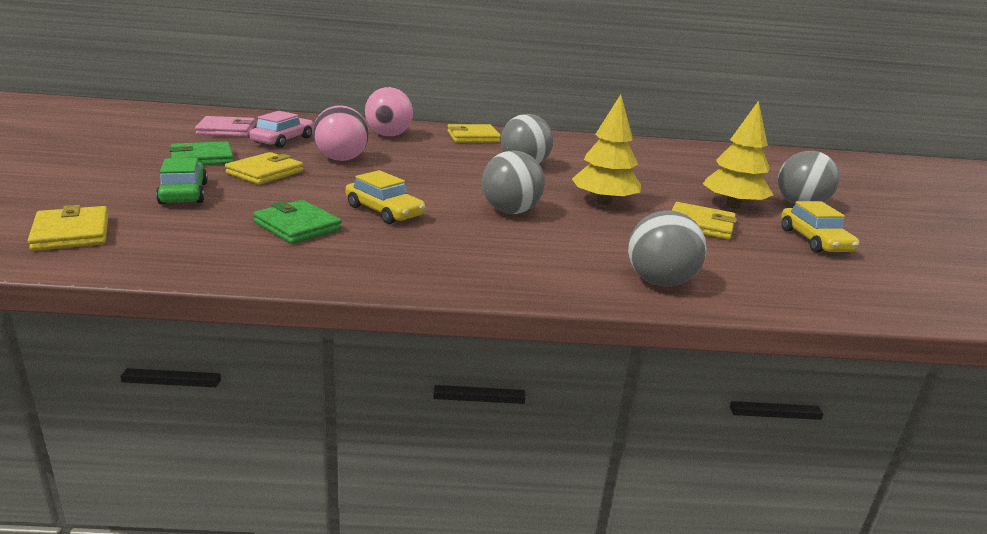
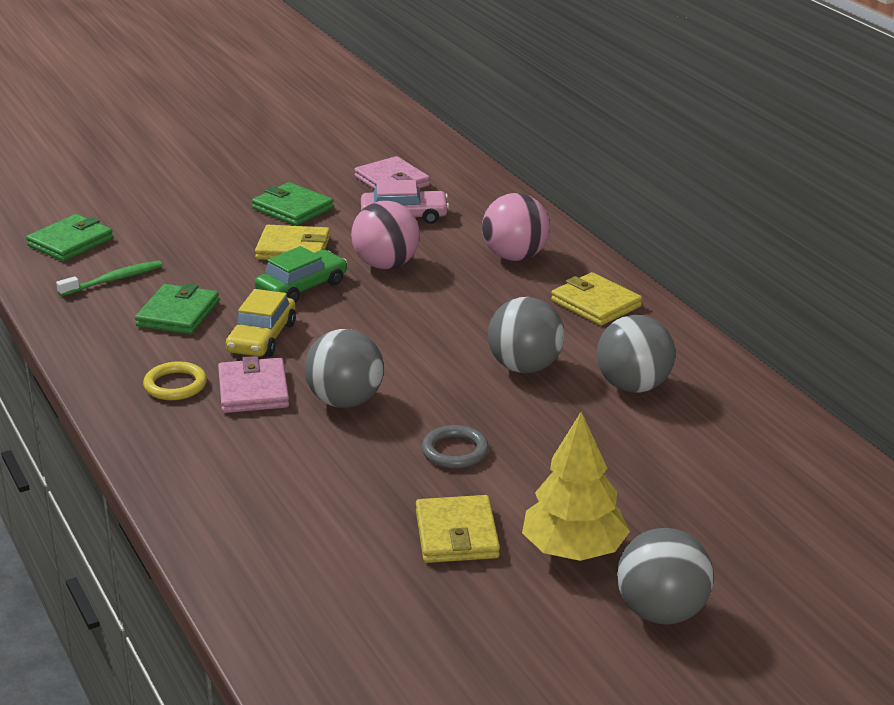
camera: 65 degrees right, 5 degrees up
(71, 233) = (70, 242): yellow wallet -> green wallet
(184, 193) = (195, 241): green car -> green car (302, 287)
(188, 234) = (113, 280): none -> green toothbrush
(415, 253) = (175, 385): none -> yellow ring
(459, 231) = (253, 390): none -> pink wallet
(604, 202) = (455, 451): yellow tree -> grey ring
(659, 282) = (239, 533): grey ball -> grey ball (633, 386)
(814, 240) = (505, 635): yellow car -> none

